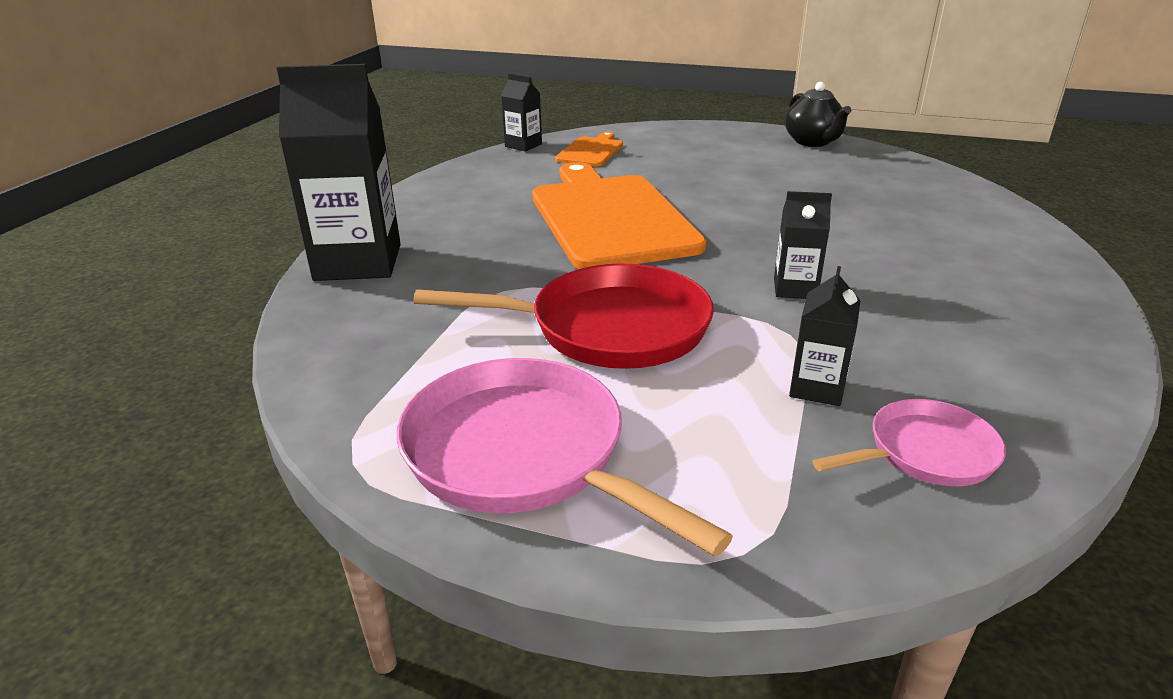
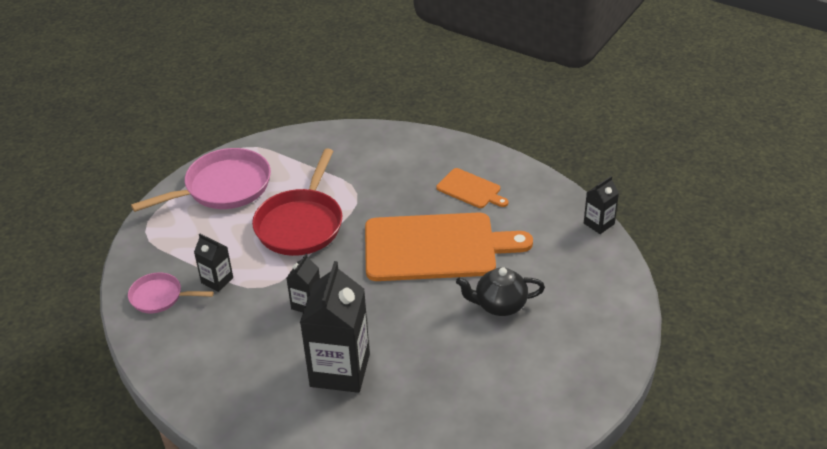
camera: 105 degrees right, 10 degrees up
(358, 262) = (412, 144): black carton -> black carton (340, 370)
(591, 151) = (575, 259): orange cutting board -> orange cutting board (470, 189)
(813, 142) = (565, 411): black teapot -> black teapot (499, 305)
(925, 453) = (159, 297): pink pan -> pink pan turned 105 degrees clockwise

